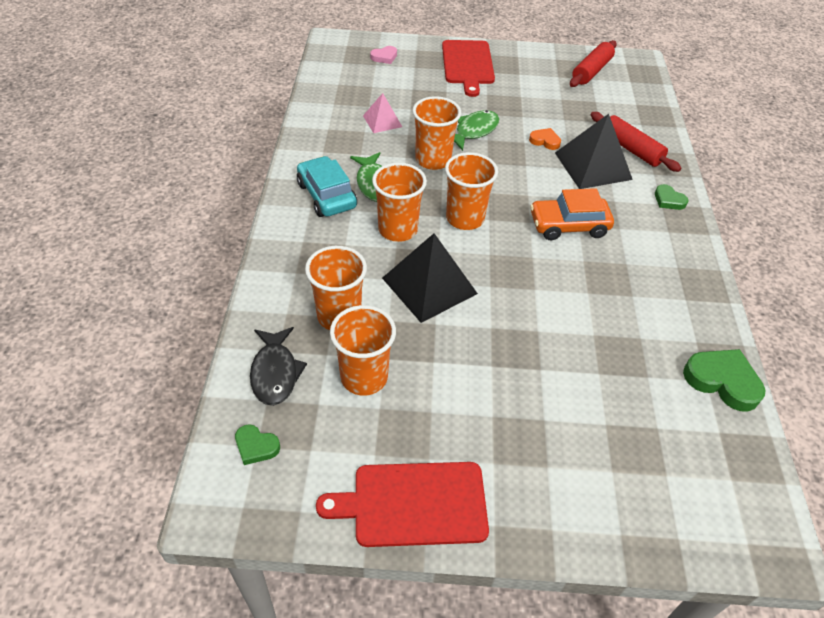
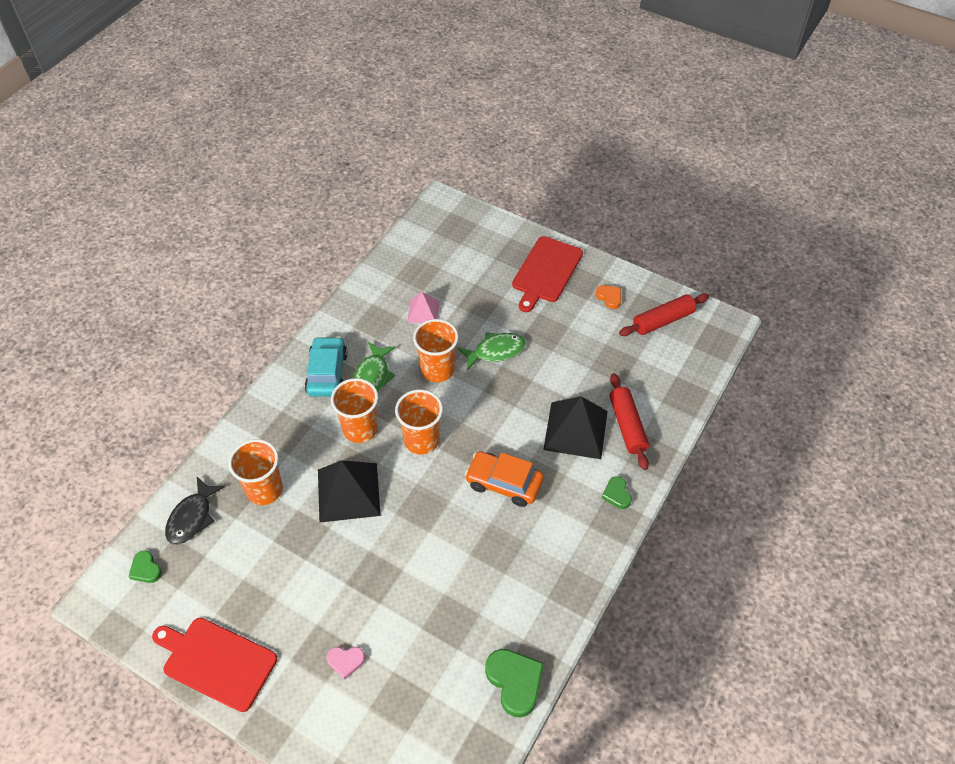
camera: 30 degrees right, 5 degrees up
(364, 377) = (248, 549): orange cup -> none
(384, 57) = (474, 237): pink heart -> pink heart (346, 661)
(545, 141) = (552, 386): orange heart -> orange heart (609, 297)

